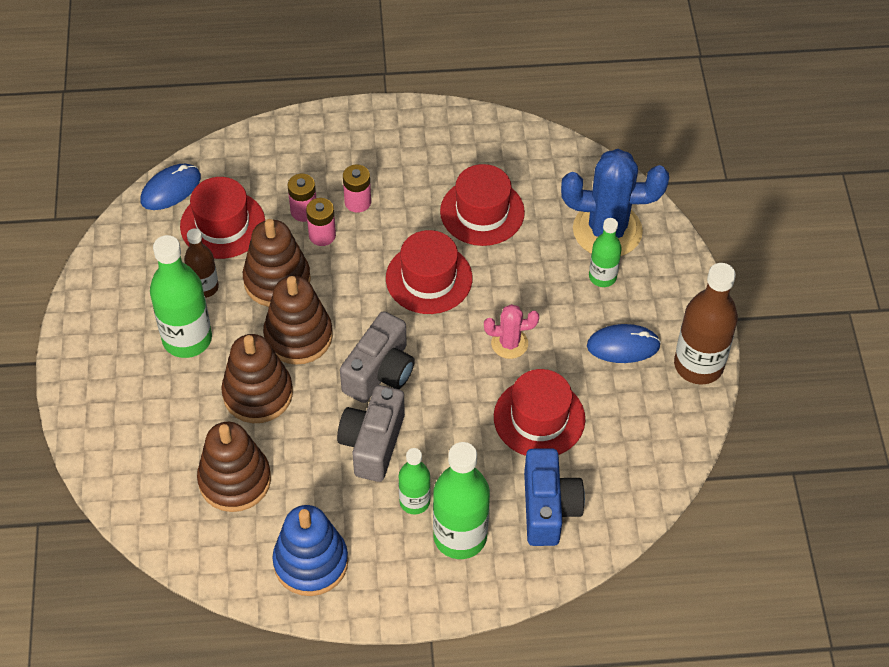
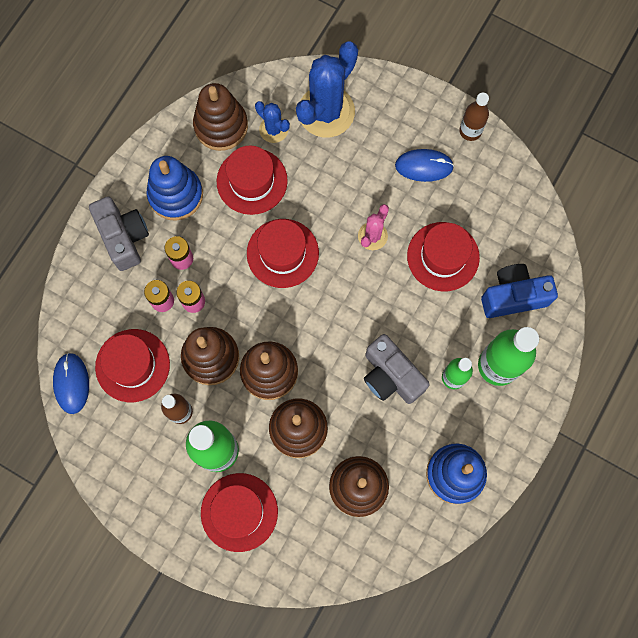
camera: 55 degrees left, 20 degrees up
(138, 392) = (239, 512): none -> red hat
(380, 372) = (337, 335): grey camera -> grey camera (124, 237)
(417, 161) = (176, 195): none -> blue stacking toy
(517, 156) = (221, 126): none -> brown stacking toy
(548, 508) = (513, 296): blue camera -> blue camera turned 45 degrees counterclockwise
(550, 199) = (273, 129): none -> blue cactus
(602, 277) = (361, 141): green bottle -> none
(623, 346) = (424, 166): blue mouse -> blue mouse turned 60 degrees clockwise
(698, 365) = (470, 131): brown bottle -> brown bottle, size x0.58

